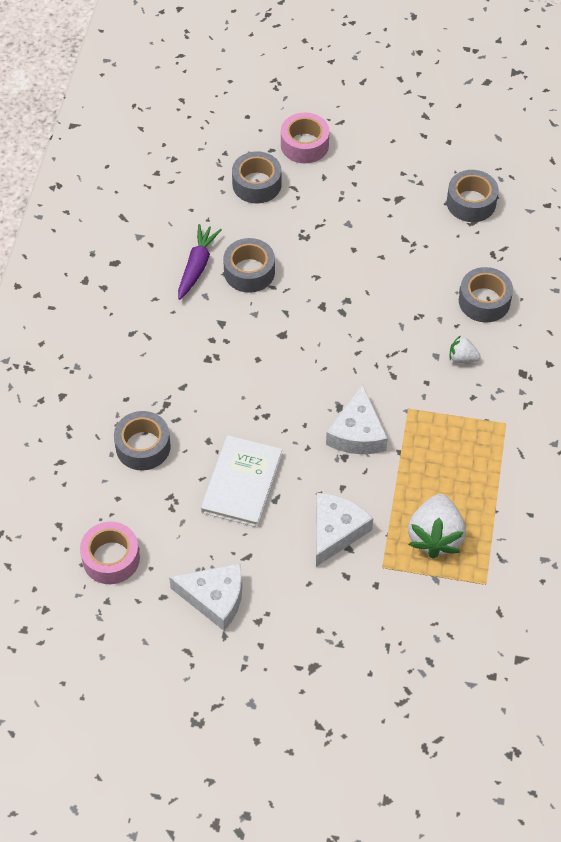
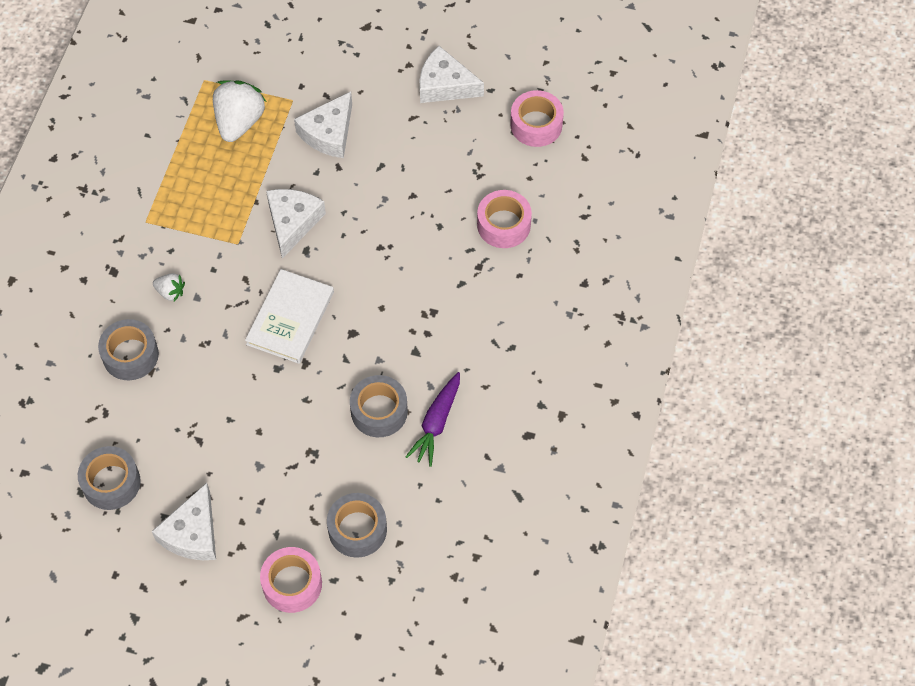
camera: 175 degrees left, 5 degrees up
(143, 446) = (503, 225): grey tape -> pink tape
(242, 483) = (410, 183): white book -> white book (290, 318)
(393, 172) = (192, 533): none -> white cheese

